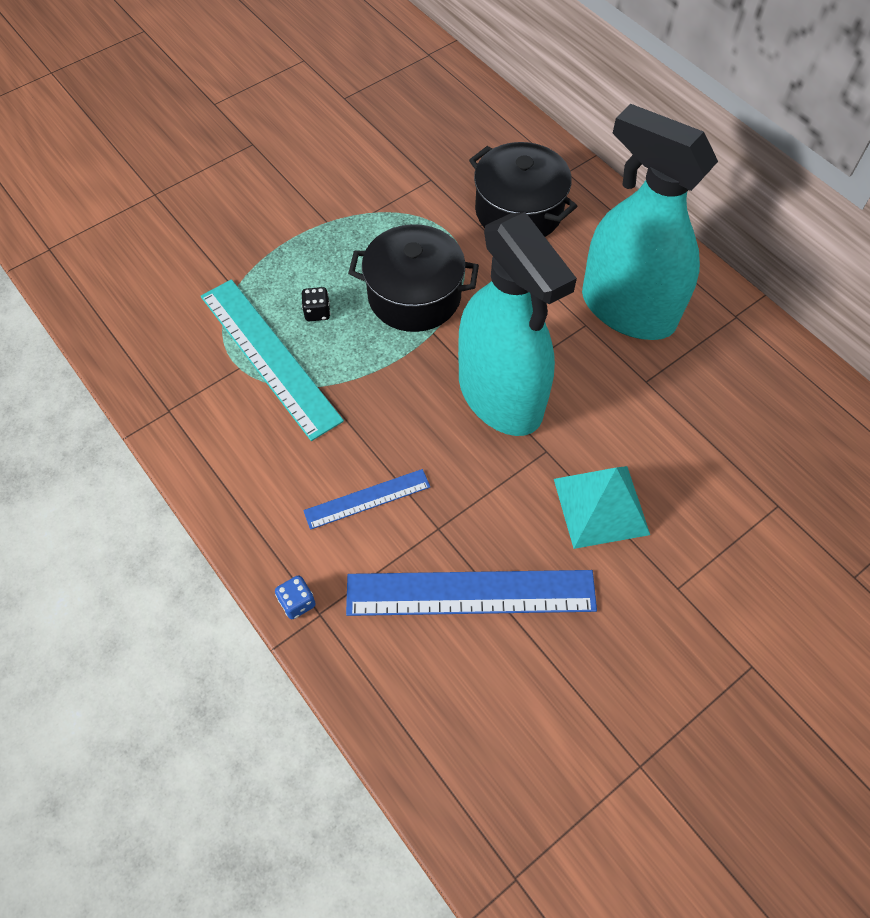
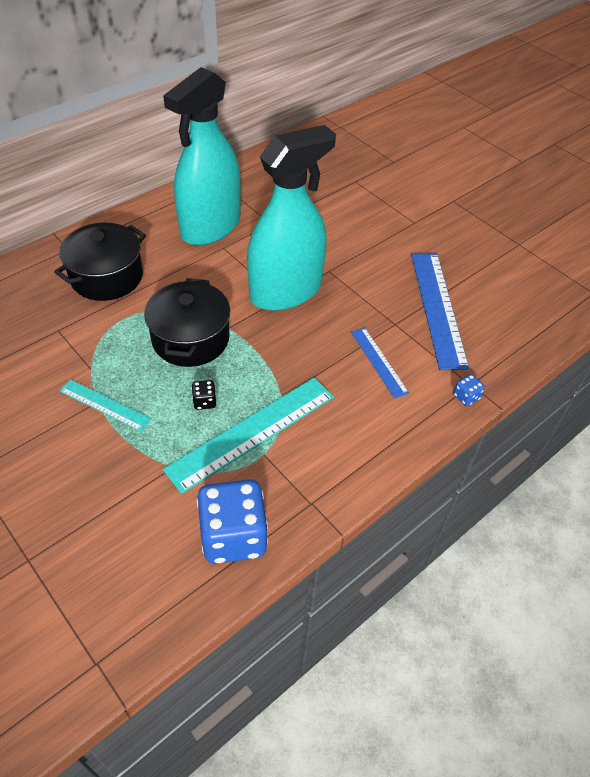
camera: 95 degrees left, 10 degrees down
(144, 341) = (233, 536): none -> blue dice
(321, 228) = (104, 405): none -> turquoise ruler
(601, 506) = (366, 248): turquoise pyramid -> none

